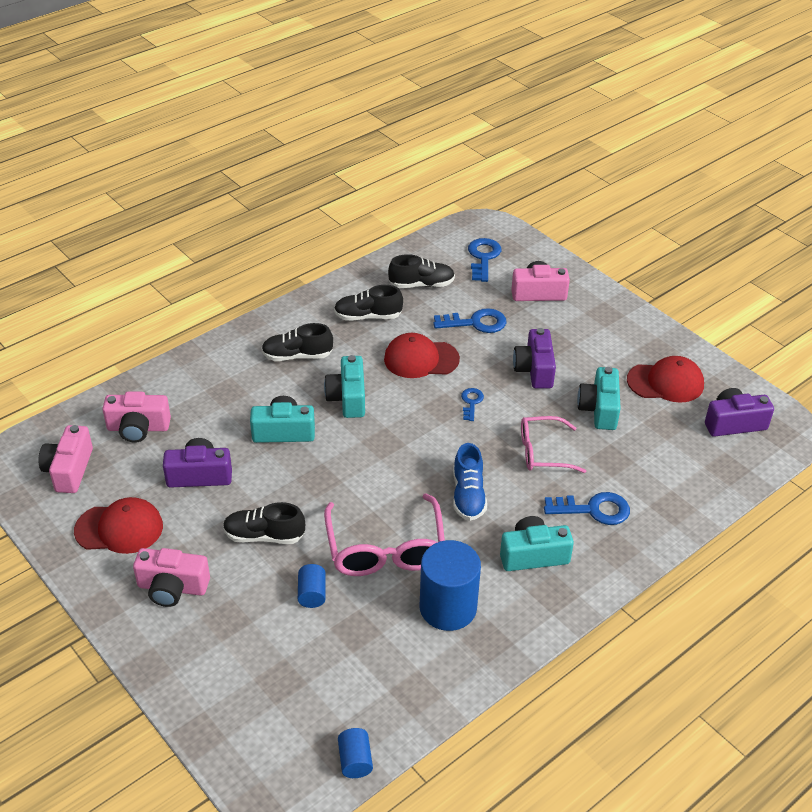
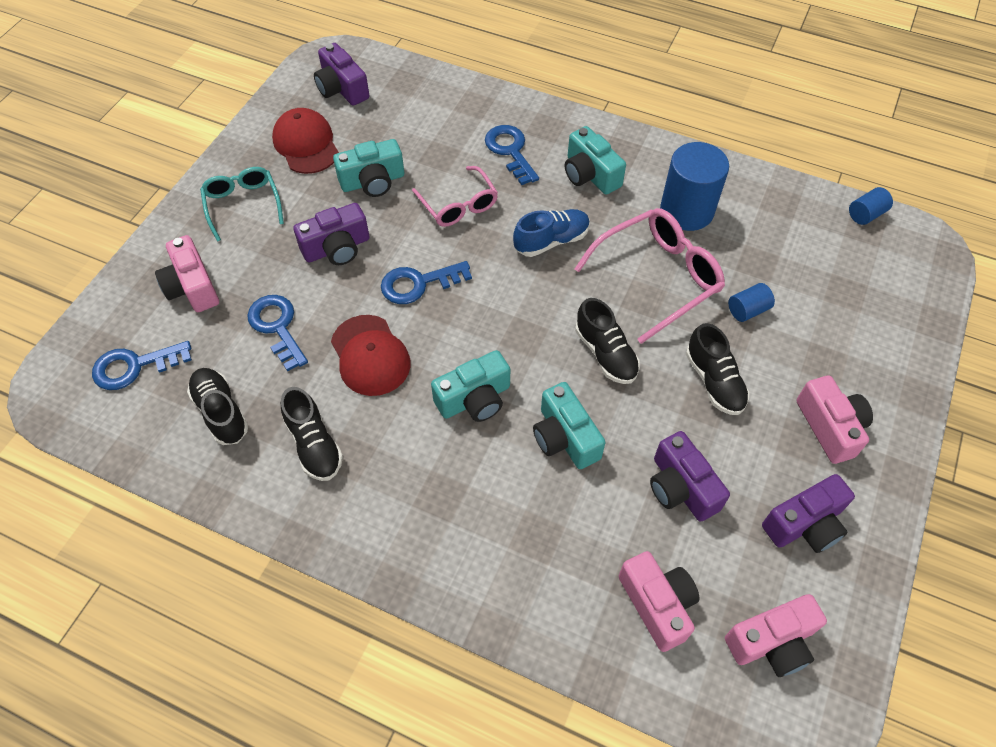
camera: 115 degrees left, 15 degrees up
(119, 528) = (805, 524): red cap -> purple camera
(297, 356) = (429, 489): black shoe -> black shoe (605, 353)
(471, 402) = (419, 284): blue key -> blue key, size x1.70
(609, 333) = (243, 205): none -> turquoise glasses

